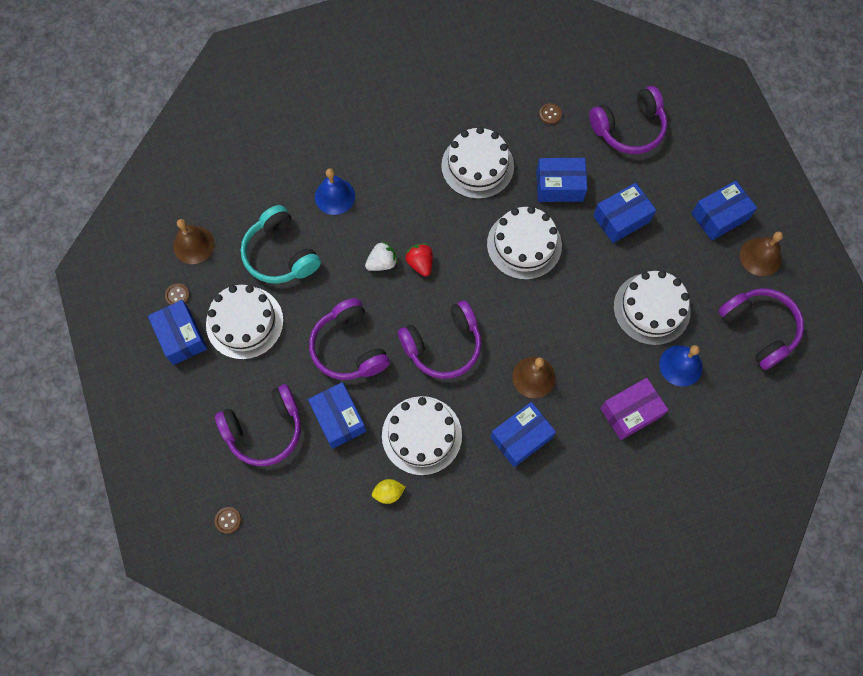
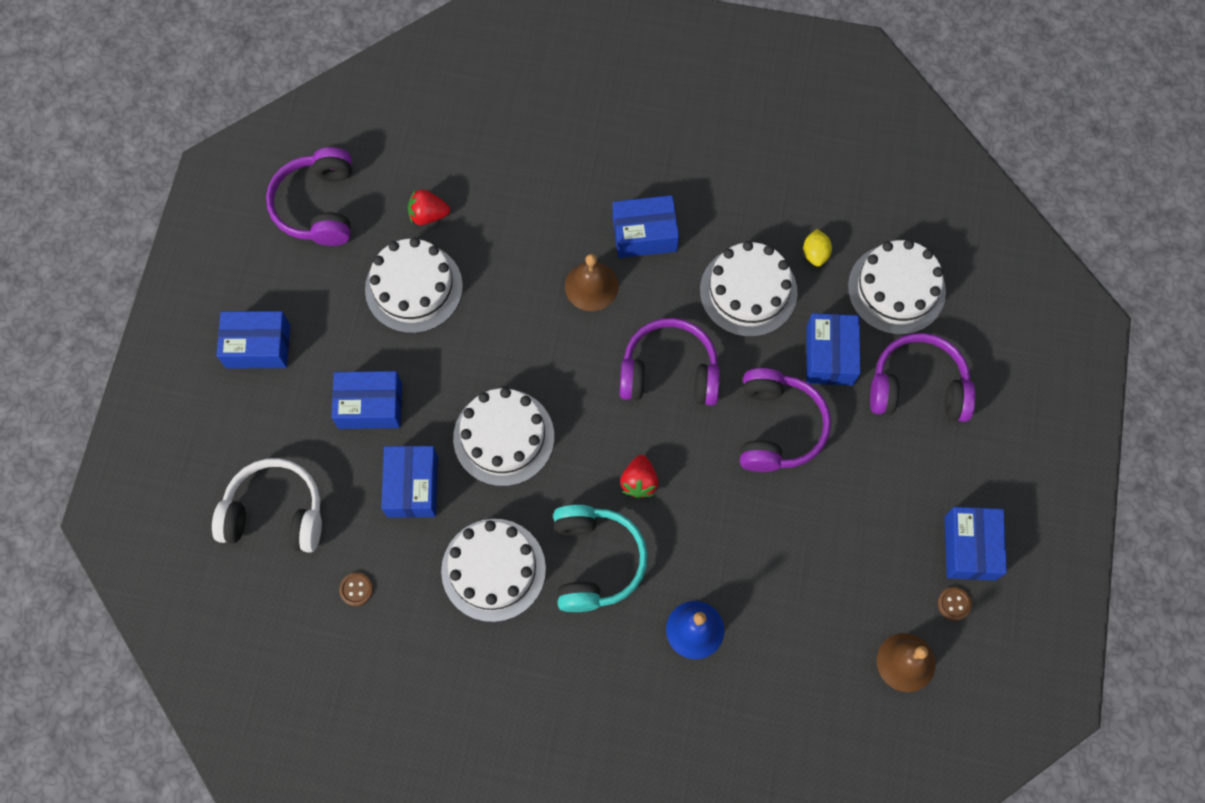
camera: 150 degrees left, 0 degrees up
(228, 520) = (999, 315): brown button -> none
(244, 322) = (886, 524): white cake -> white cake (896, 289)
(280, 254) = (802, 588): turquoise headphones -> turquoise headphones (595, 561)
(382, 263) = (684, 508): white strawberry -> none
(388, 493) = (815, 254): yellow lemon -> yellow lemon turned 75 degrees clockwise
(559, 186) = (412, 486): blue box -> blue box turned 60 degrees clockwise
(629, 129) = (275, 513): purple headphones -> white headphones
(630, 412) = (514, 198): purple box -> none
(680, 365) = (428, 215): blue bell -> red strawberry
(760, 257) = (252, 277): brown bell -> none

